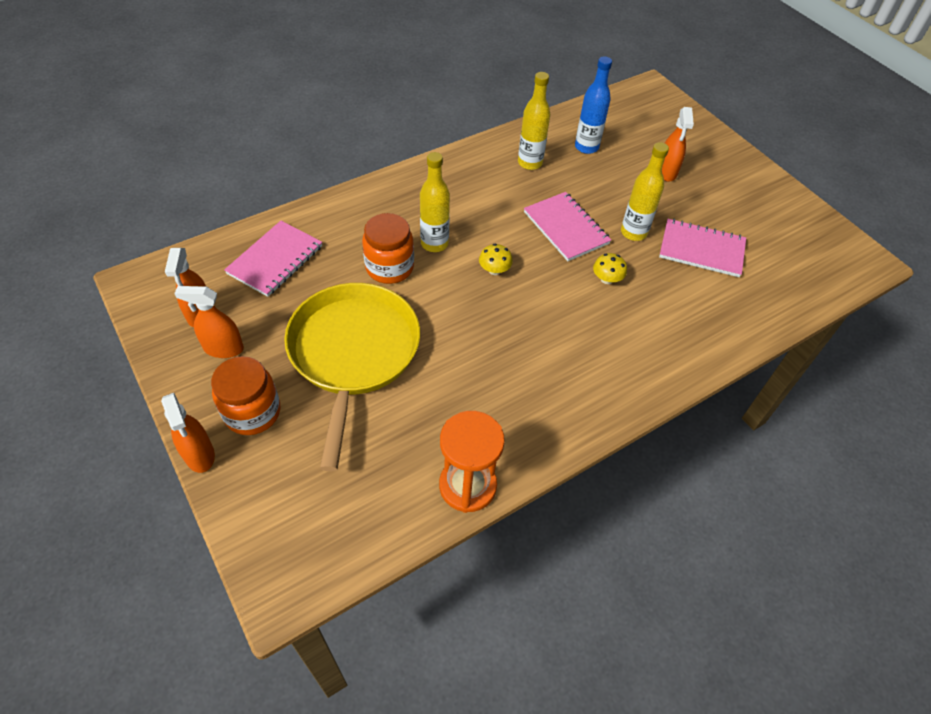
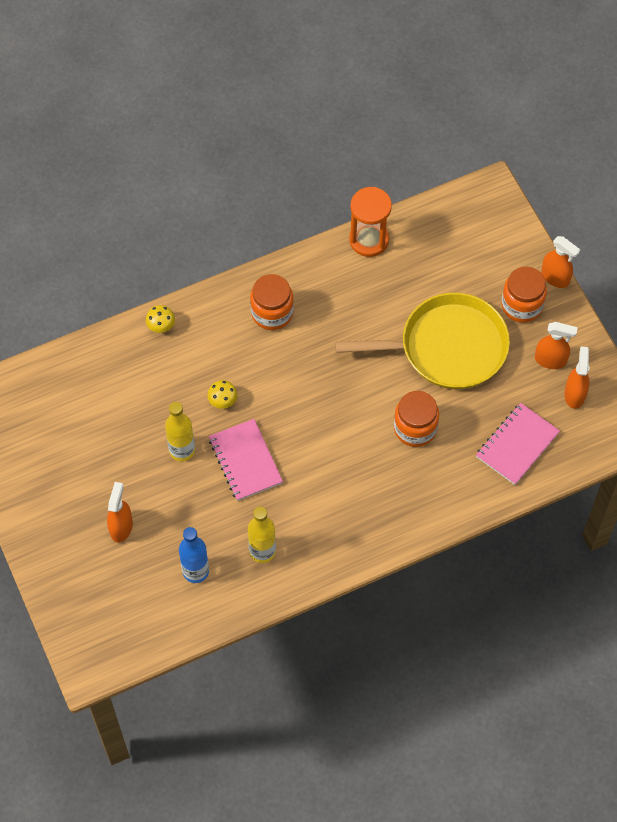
camera: 170 degrees left, 10 degrees up
(199, 455) = (555, 277): orange spray bottle -> orange spray bottle turned 150 degrees clockwise
(353, 353) = (447, 347): yellow pan -> yellow pan turned 105 degrees counterclockwise
(434, 244) = (372, 452): yellow bottle -> none
(494, 270) = (321, 418): yellow mushroom -> yellow mushroom (161, 325)
(577, 375) = (272, 313): none -> orange jar
(701, 249) = (124, 425): pink notebook -> none

